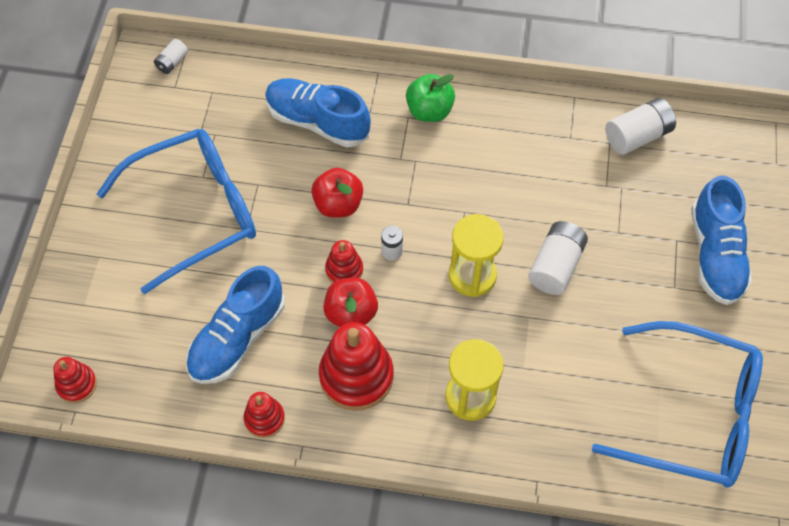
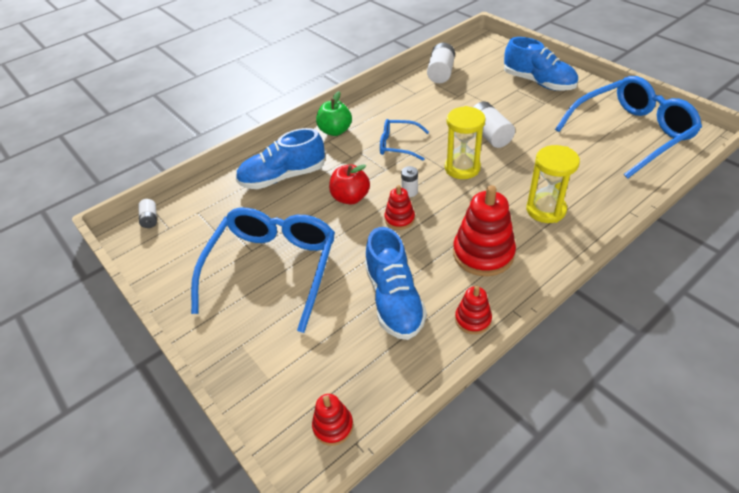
camera: 45 degrees left, 15 degrees down
(351, 313) = (434, 232): red apple -> none
(458, 188) = (398, 145): none -> blue glasses

